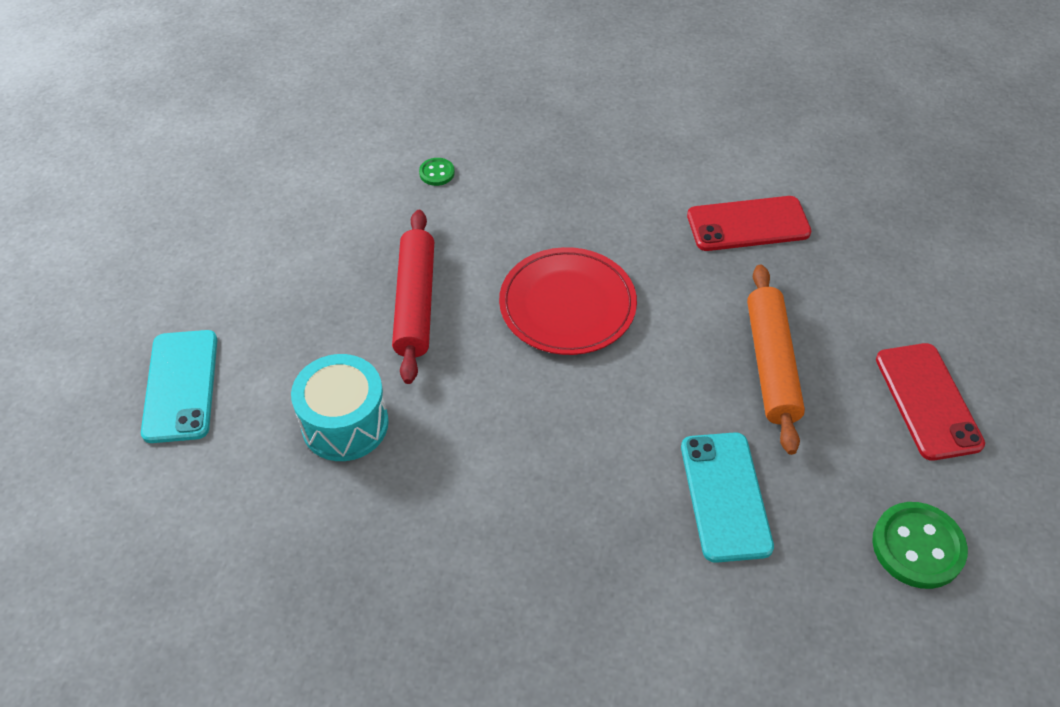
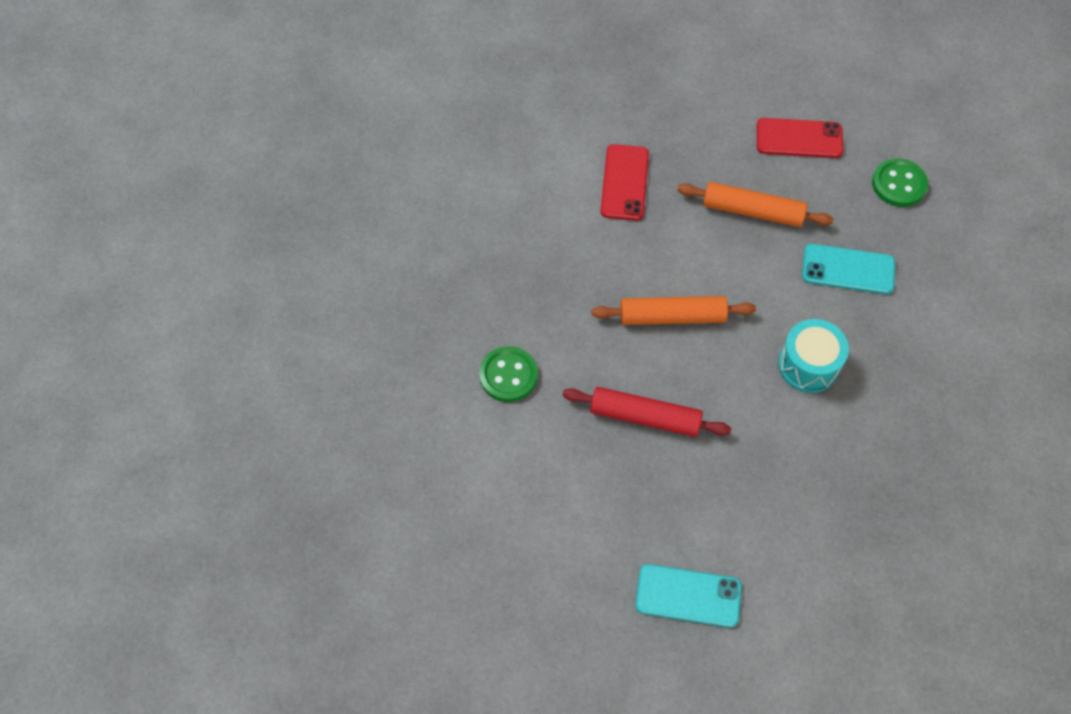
camera: 75 degrees left, 10 degrees up
(345, 424) = (747, 483): turquoise drum -> turquoise drum (808, 365)
(437, 173) = (508, 375): green button -> green button, size x1.95
(567, 305) = (672, 317): red plate -> orange rolling pin

